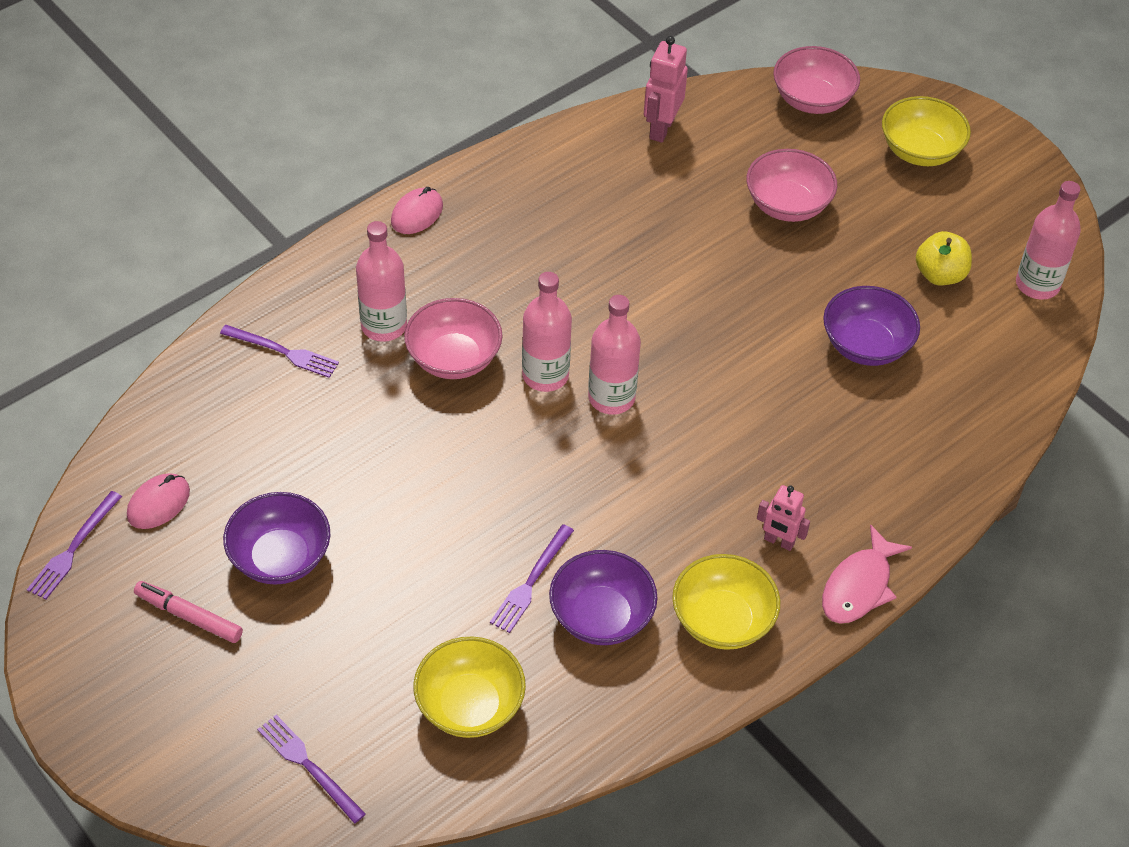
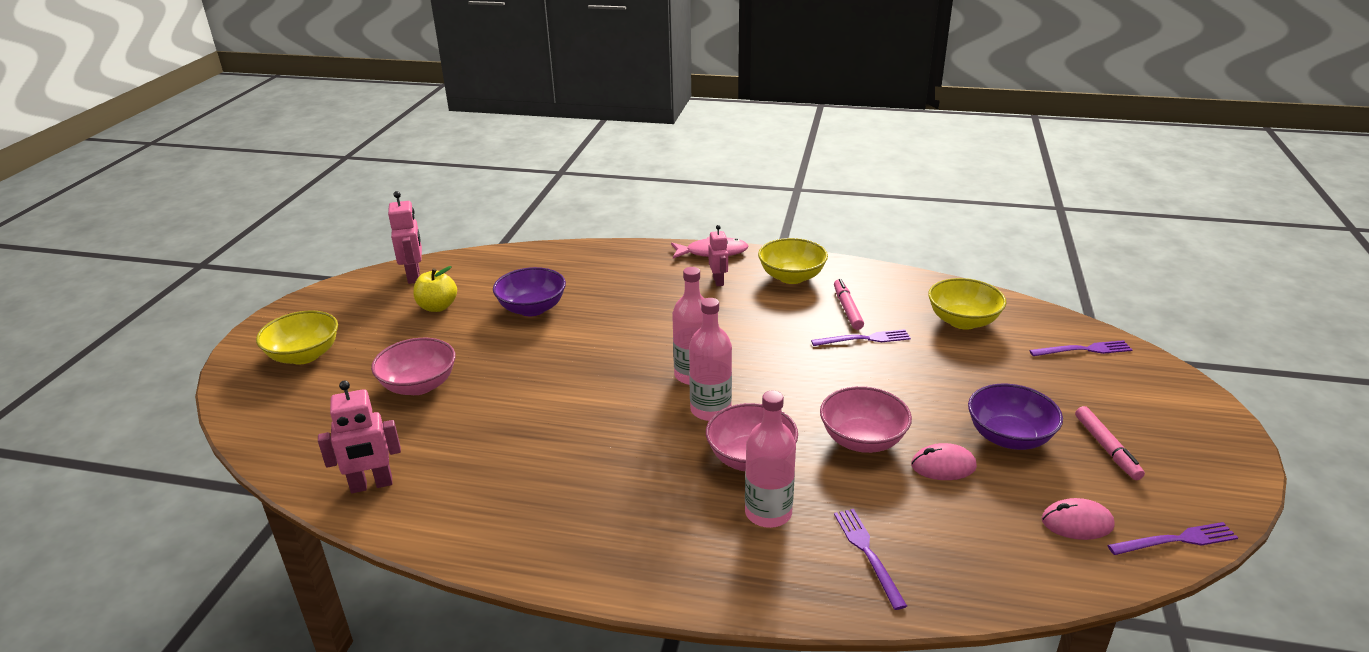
camera: 125 degrees left, 20 degrees down
(308, 766) = (1084, 350): purple fork -> purple fork turned 105 degrees counterclockwise
(417, 214) = (624, 573): pink mouse -> pink mouse (943, 466)
(601, 616) = (847, 309): purple bowl -> pink marker
(812, 100) = (269, 424): pink bowl -> pink bowl (862, 440)
(1037, 284) = (414, 276): pink bottle -> pink robot

